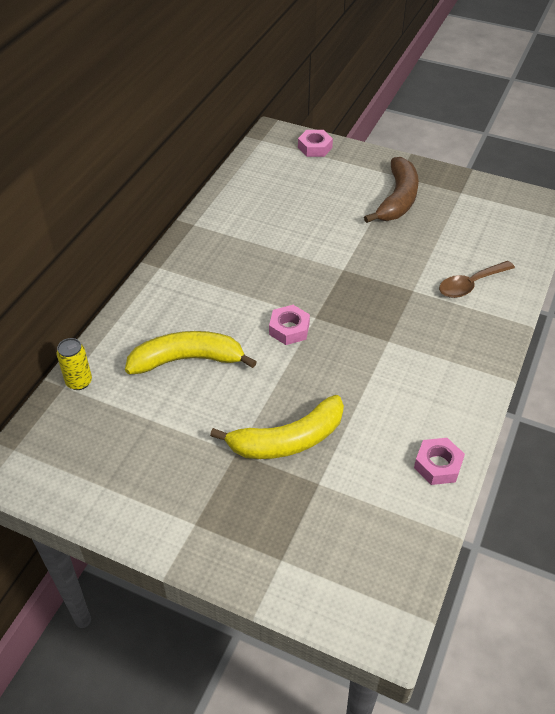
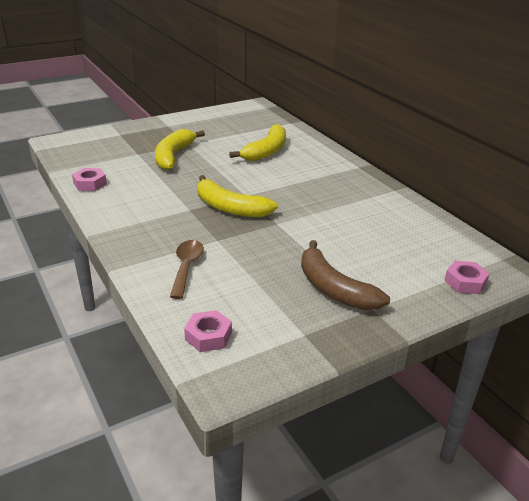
camera: 125 degrees right, 15 degrees down
(79, 382) = (289, 126): yellow can -> none
(289, 329) = (247, 184): pink nut -> pink nut (208, 336)
(352, 314) = (230, 208): none -> yellow banana

